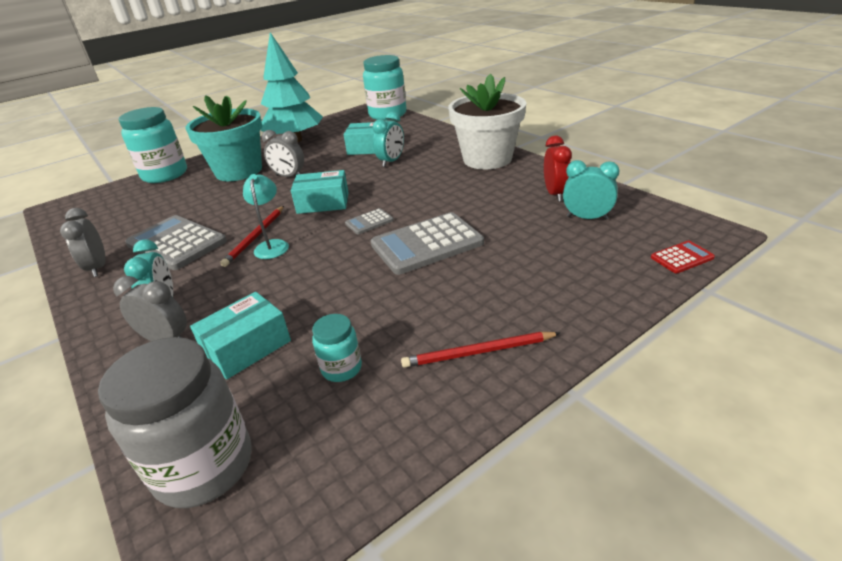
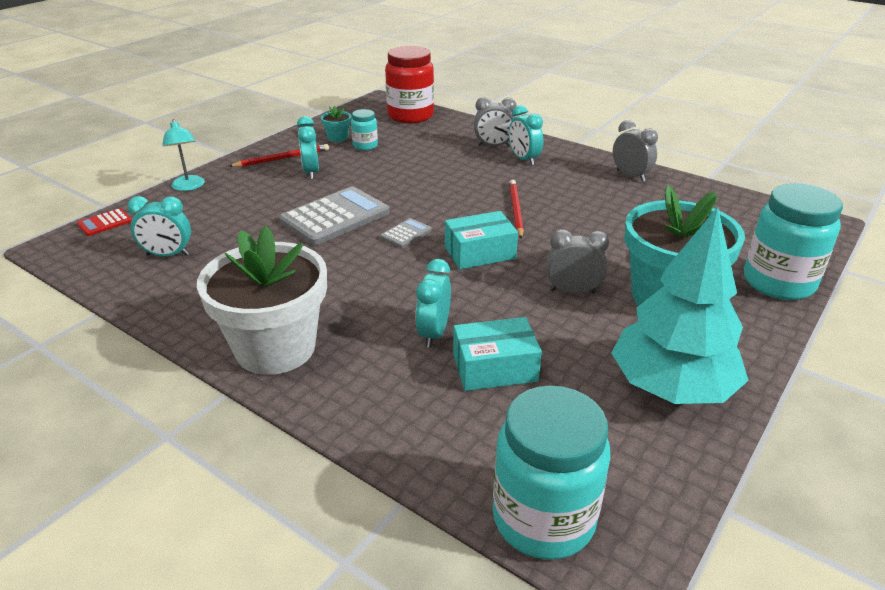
camera: 160 degrees right, 0 degrees up
(176, 243) = (591, 199): grey calculator -> none
(204, 466) = (410, 116): grey jar -> red jar
(247, 347) = (434, 148): turquoise box -> none
(272, 245) = (488, 204): turquoise lamp -> turquoise lamp (189, 187)
(376, 402) = (337, 138): none -> turquoise flower pot
(439, 314) = (311, 172): none -> turquoise clock
(555, 194) = (190, 284): red clock -> none

